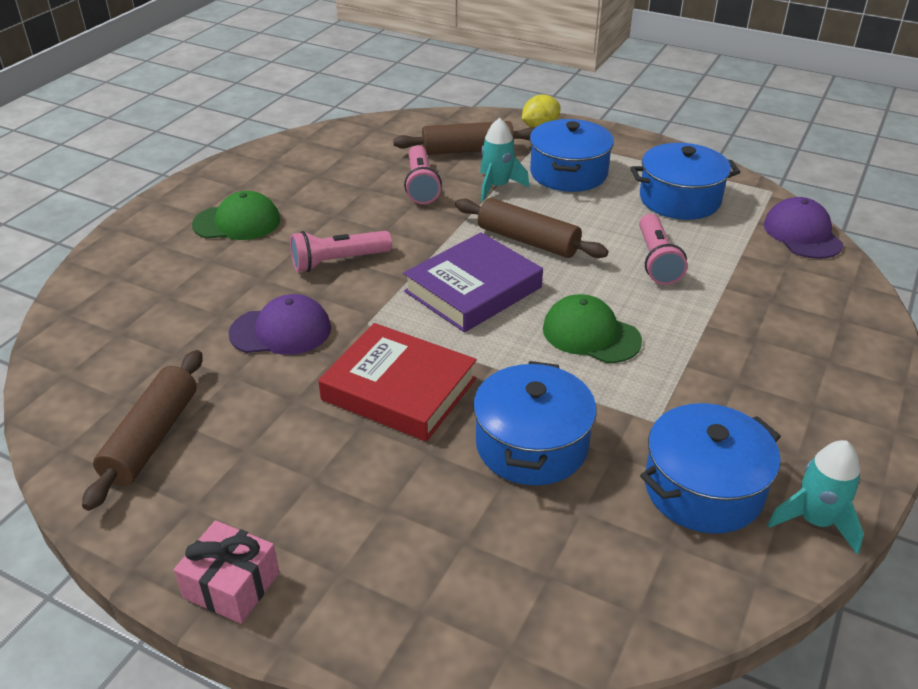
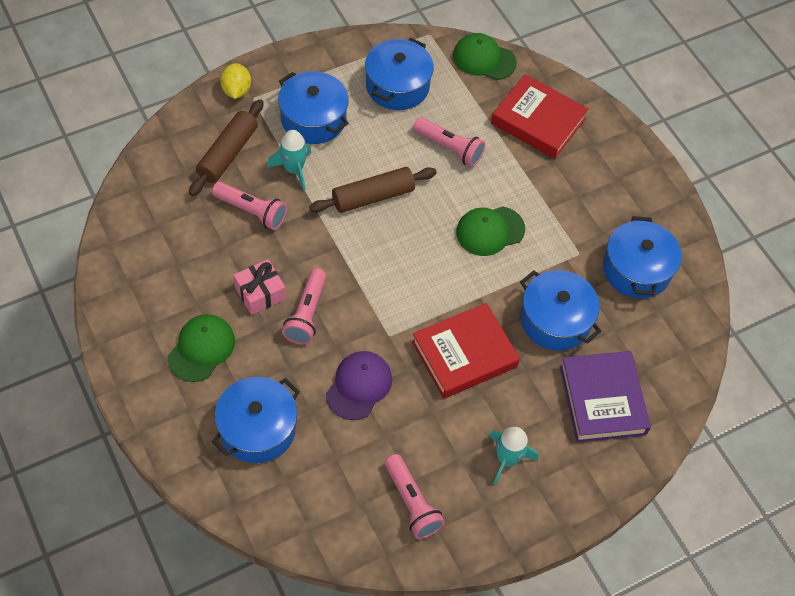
camera: 60 degrees left, 20 degrees up
(152, 438) = (412, 502): brown rolling pin -> pink flashlight
(170, 290) = (257, 429): none -> blue pot
(231, 585) = (556, 511): pink gift -> pink gift (260, 293)
(473, 289) = (400, 259): purple book -> purple book (602, 400)
(788, 304) = (538, 121): none -> red book
(802, 234) = (484, 59): purple cap -> green cap
(815, 521) = (685, 242): turquoise rocket -> turquoise rocket (507, 459)

